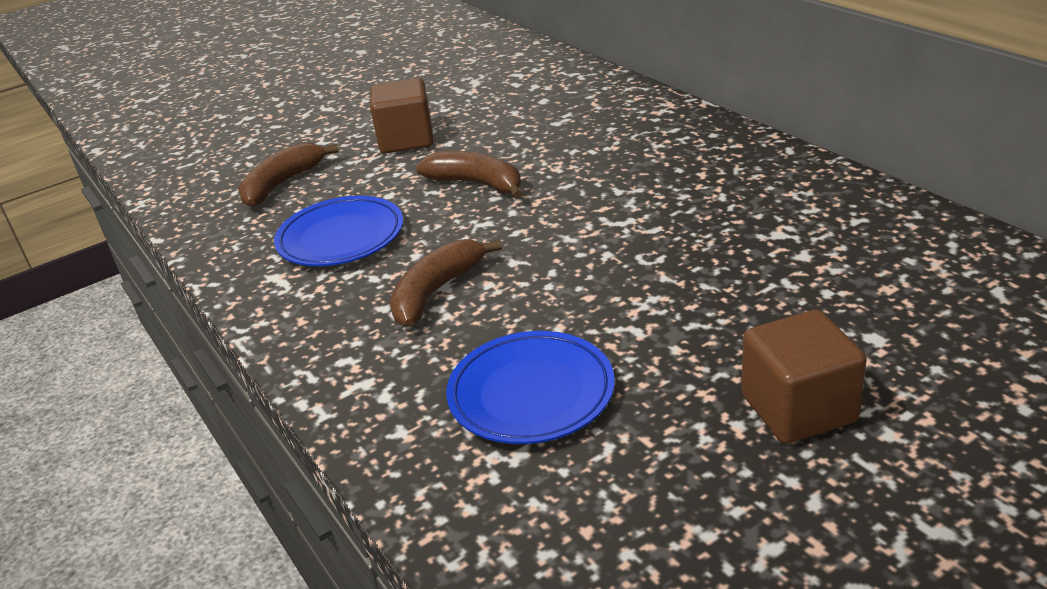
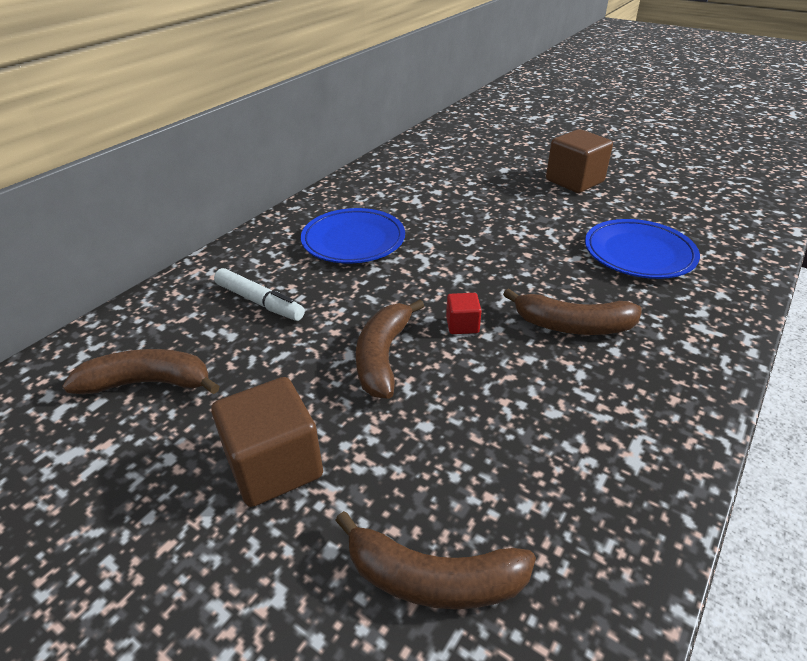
camera: 115 degrees left, 5 degrees up
(341, 238) = (532, 431): blue plate -> blue plate (353, 241)
(488, 227) = (462, 325): none -> red cube
(521, 97) = (148, 383): none -> brown banana
(596, 132) = (259, 302): none -> white marker

